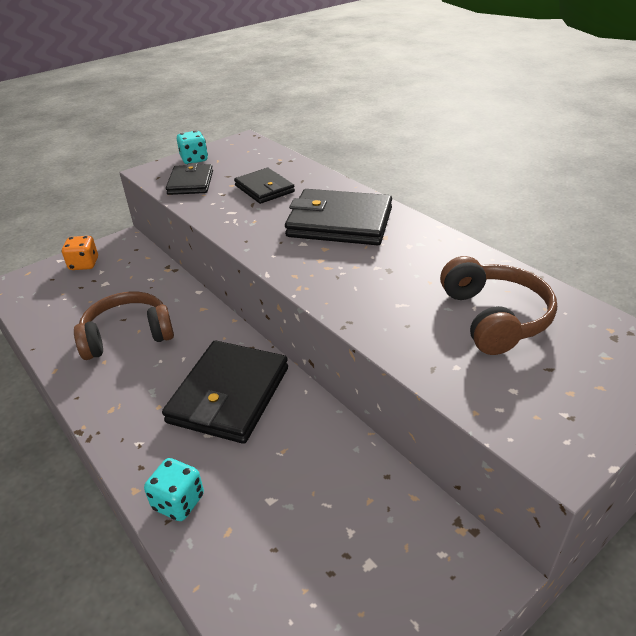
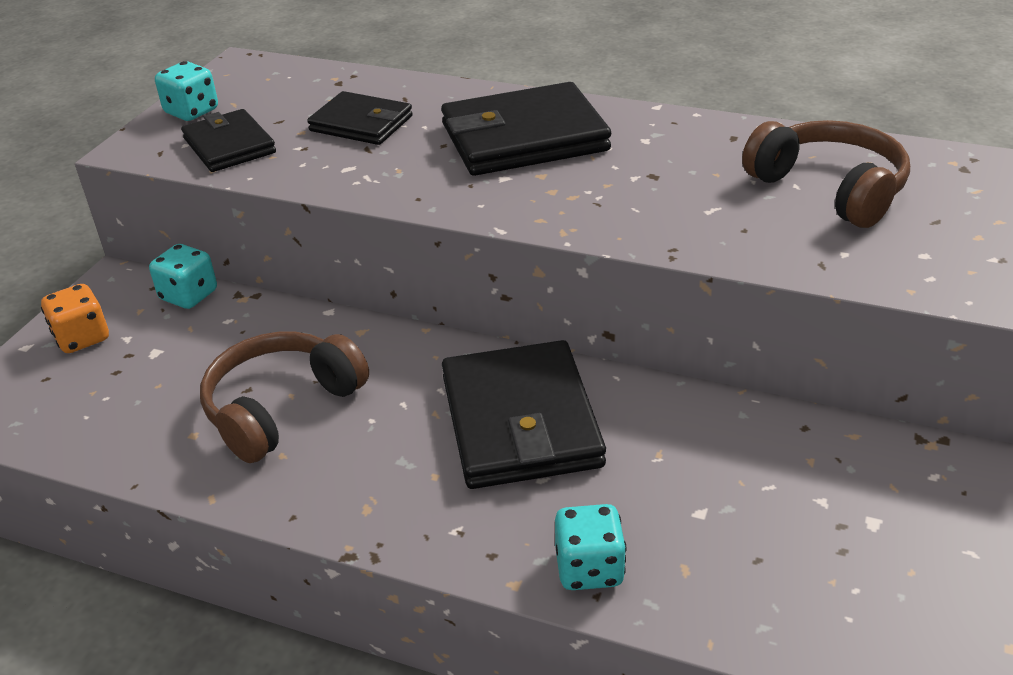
camera: 30 degrees left, 0 degrees up
(146, 259) = (189, 295): none -> turquoise dice

